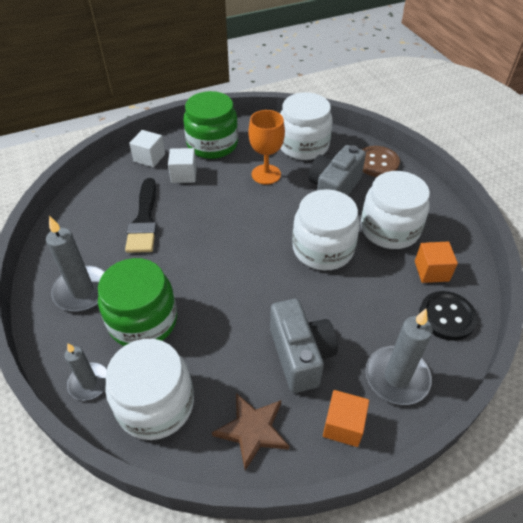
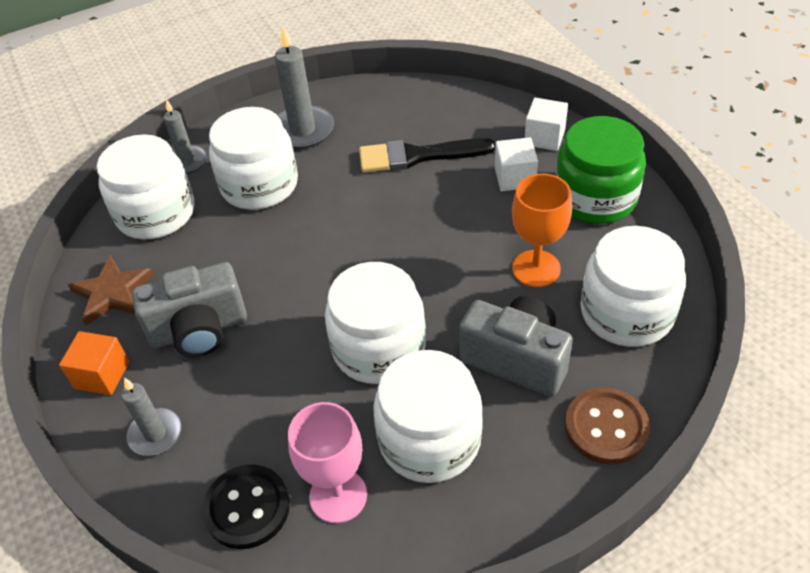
camera: 90 degrees right, 0 degrees up
(143, 321) = (259, 185): green jar -> white jar
(397, 377) = (155, 434): grey candle -> grey candle, size x0.63
(431, 271) = (338, 496): orange cube -> pink goblet

